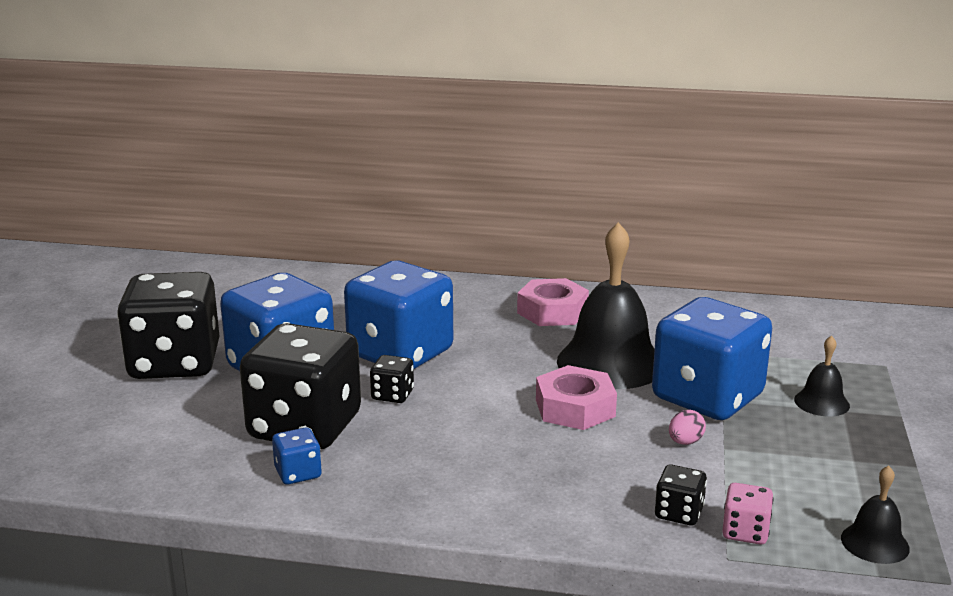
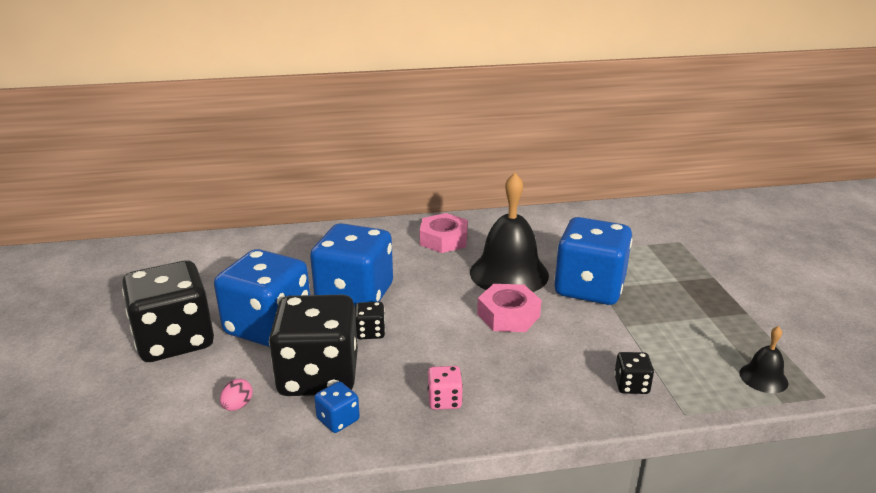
camera: 20 degrees left, 5 degrees up
(685, 442) = (598, 326): pink egg -> pink egg (238, 406)
(745, 532) = (682, 390): pink dice -> pink dice (444, 400)
(821, 402) = (661, 277): black bell -> none

